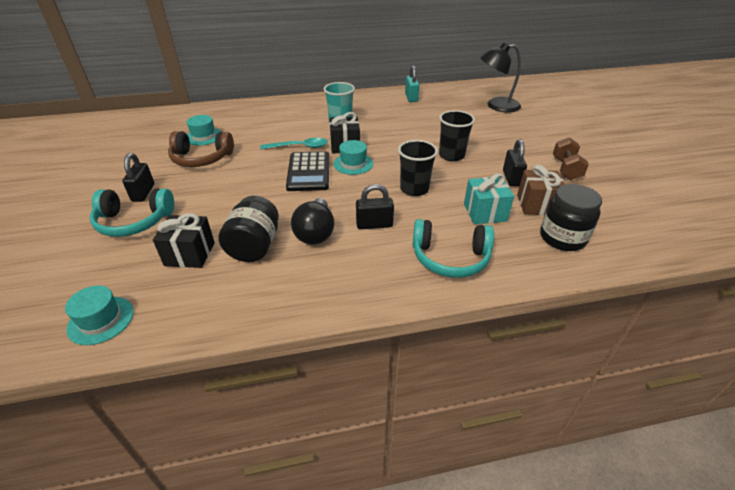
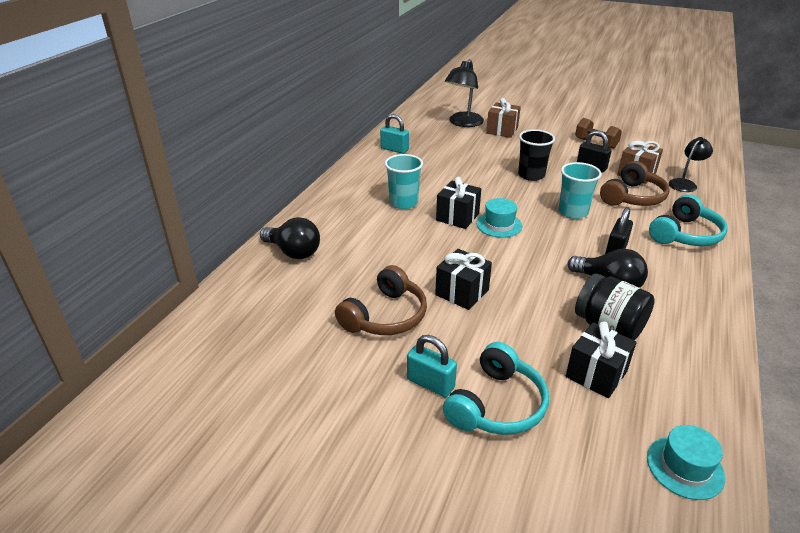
camera: 55 degrees left, 5 degrees down
(143, 193) = (430, 383): black padlock -> turquoise padlock
(204, 136) = (325, 300): turquoise hat -> none
(244, 112) = (293, 252): none -> black light bulb
(248, 175) = (462, 292): none -> black gift
(299, 147) = (430, 242): turquoise spoon -> none
(309, 172) = (491, 253): black calculator -> none
(414, 189) = (573, 212): black cup -> turquoise cup
(485, 212) = (632, 197): turquoise gift -> brown headphones
(511, 123) = (502, 131): none -> brown gift
(562, 238) = (685, 183): black jar -> black lamp

